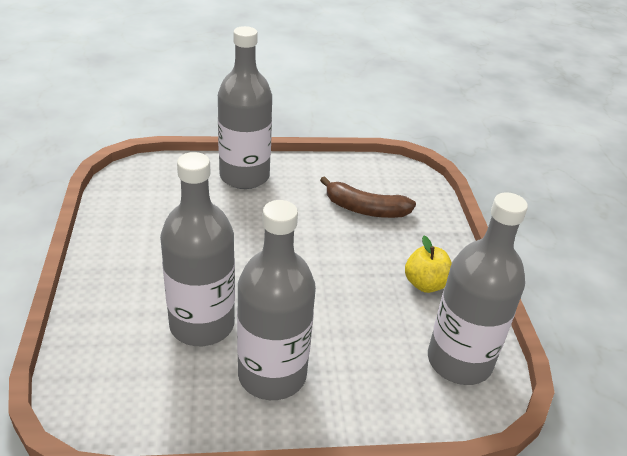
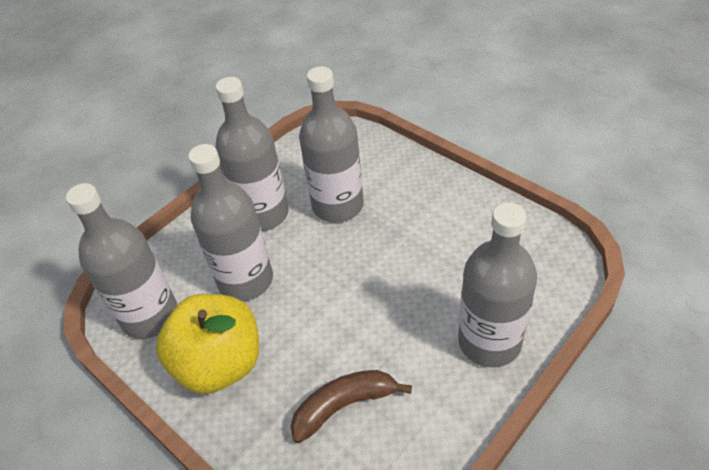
camera: 145 degrees right, 10 degrees up
(351, 326) = (245, 280): none -> grey bottle
(425, 284) = (220, 363): yellow apple -> yellow apple, size x1.93

